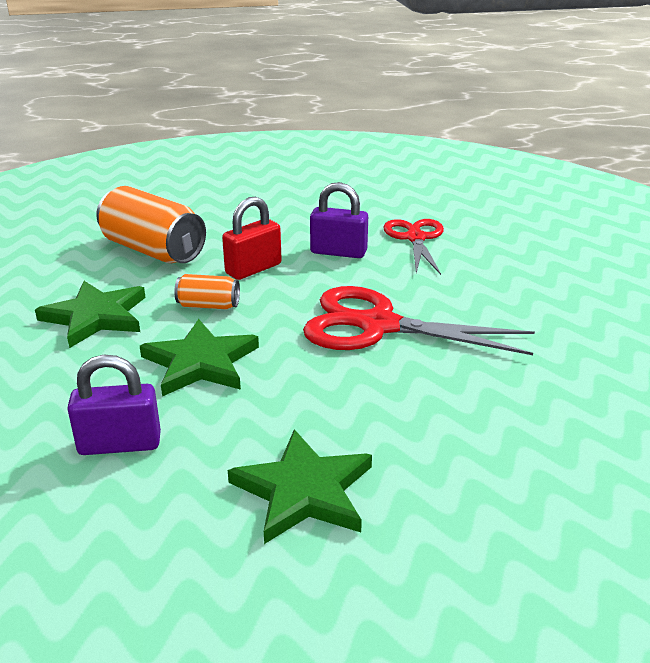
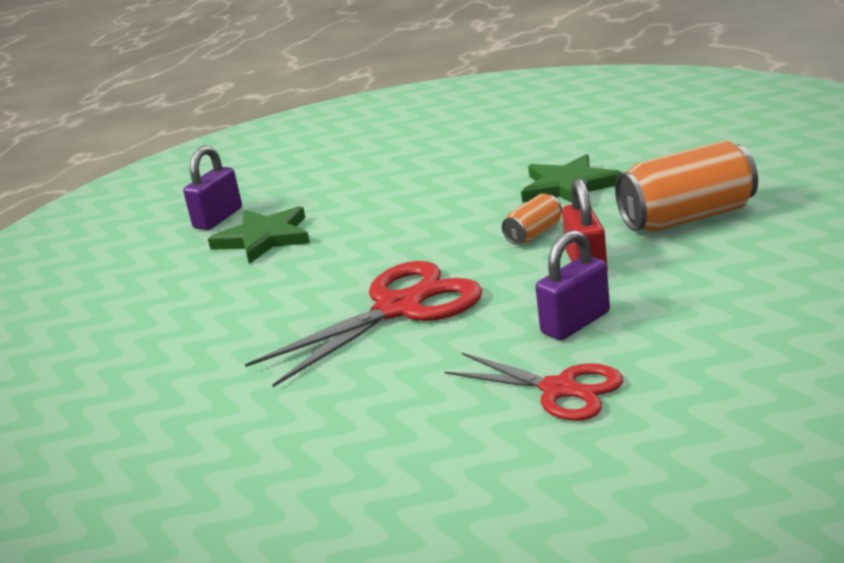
camera: 130 degrees right, 5 degrees down
(120, 444) = (387, 189): purple padlock -> purple padlock (218, 218)
(200, 363) = (445, 221): green star -> none

